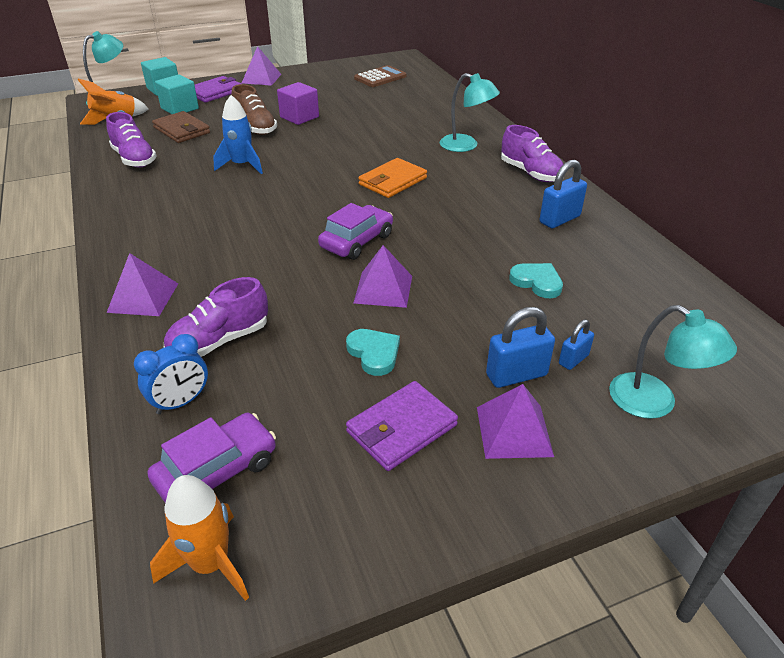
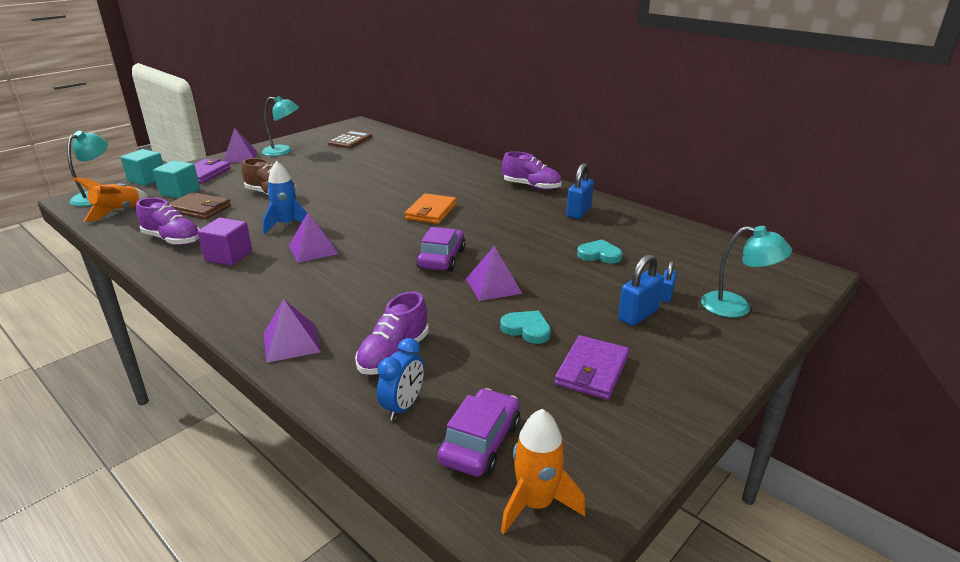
camera: 25 degrees left, 10 degrees down
(299, 117) = (305, 180): purple cube -> purple cube (228, 256)
(466, 146) = (466, 177): turquoise lamp -> turquoise lamp (283, 151)
(514, 431) = (667, 349): purple pyramid -> purple pyramid (313, 249)

